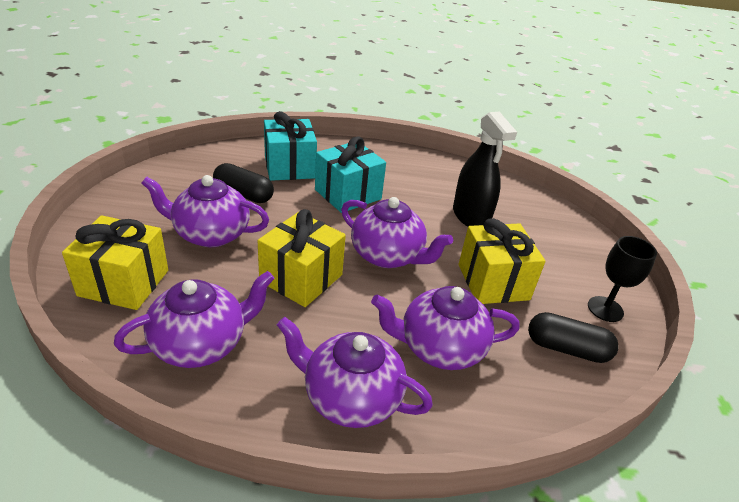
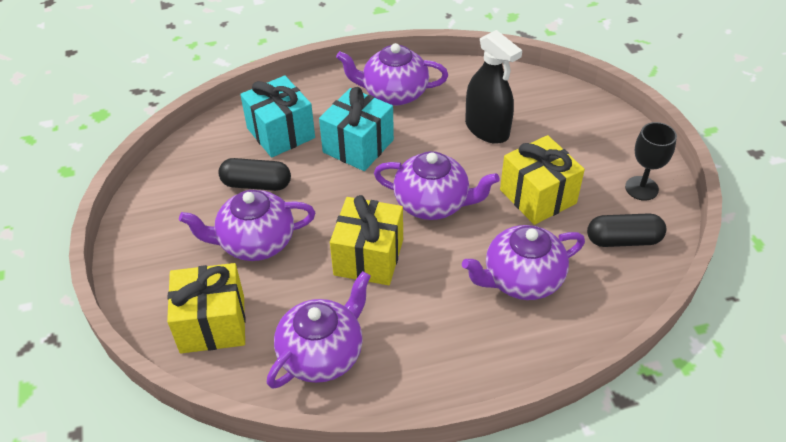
camera: 15 degrees left, 10 degrees up
(350, 397) = (472, 351): purple teapot -> purple teapot (394, 93)

